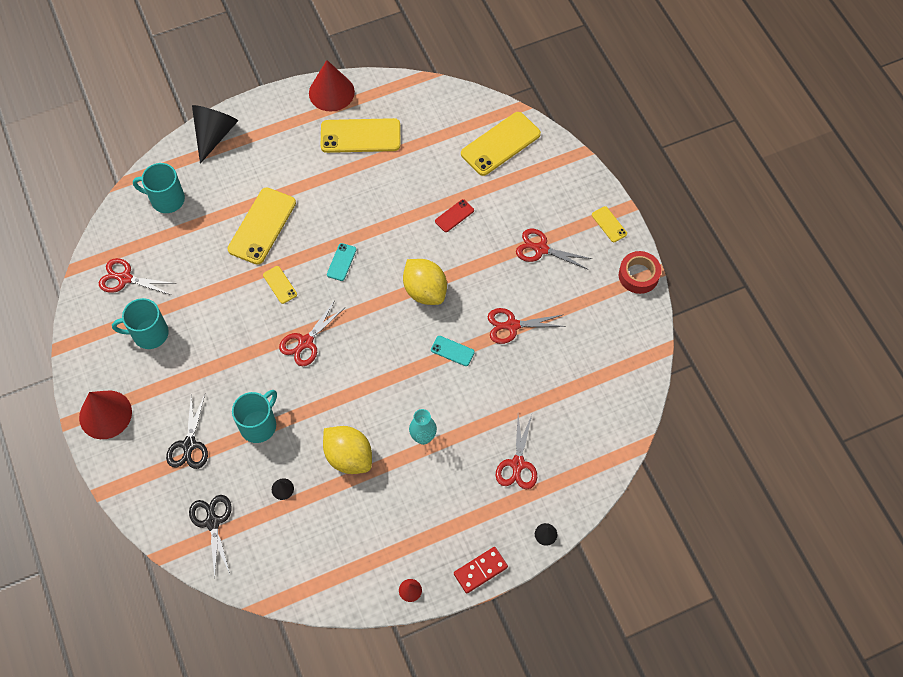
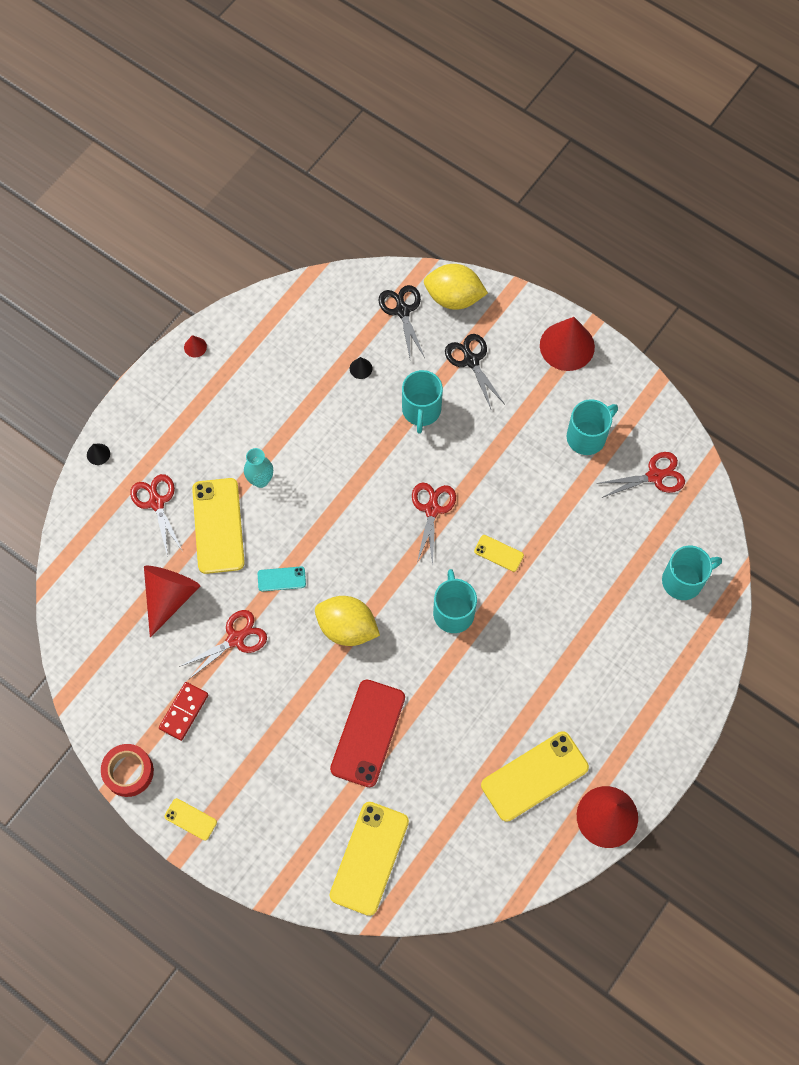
camera: 150 degrees right, 5 degrees up
(212, 522) = (402, 311): black scissors -> black scissors turned 150 degrees counterclockwise
(214, 135) = (695, 684): black cone -> none
(262, 226) = (563, 606): yellow phone -> yellow phone (218, 526)
(341, 262) = (453, 612): turquoise phone -> turquoise mug
(349, 457) = (319, 426): yellow lemon -> yellow lemon (454, 297)
(454, 216) = (368, 733): red phone -> red phone, size x2.09
(480, 570) = (141, 393): red domino -> red domino (184, 711)
(541, 249) = (251, 745): red scissors -> none
(546, 382) = (169, 597): none -> red cone

